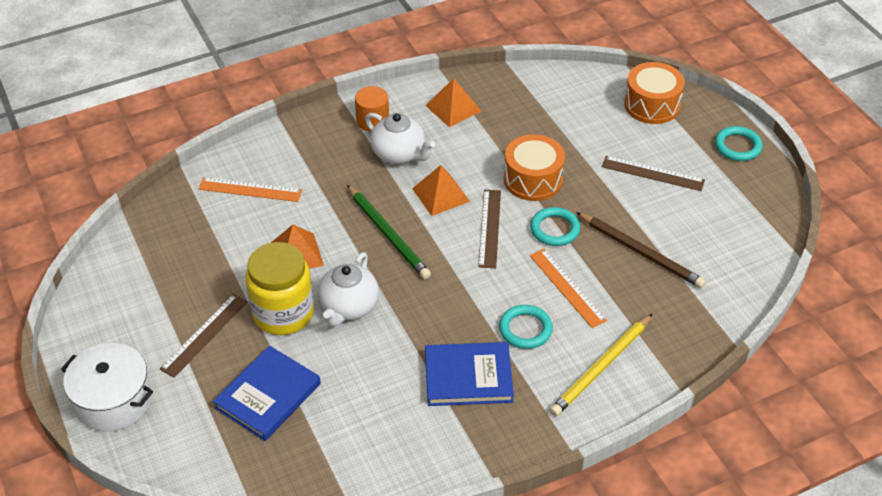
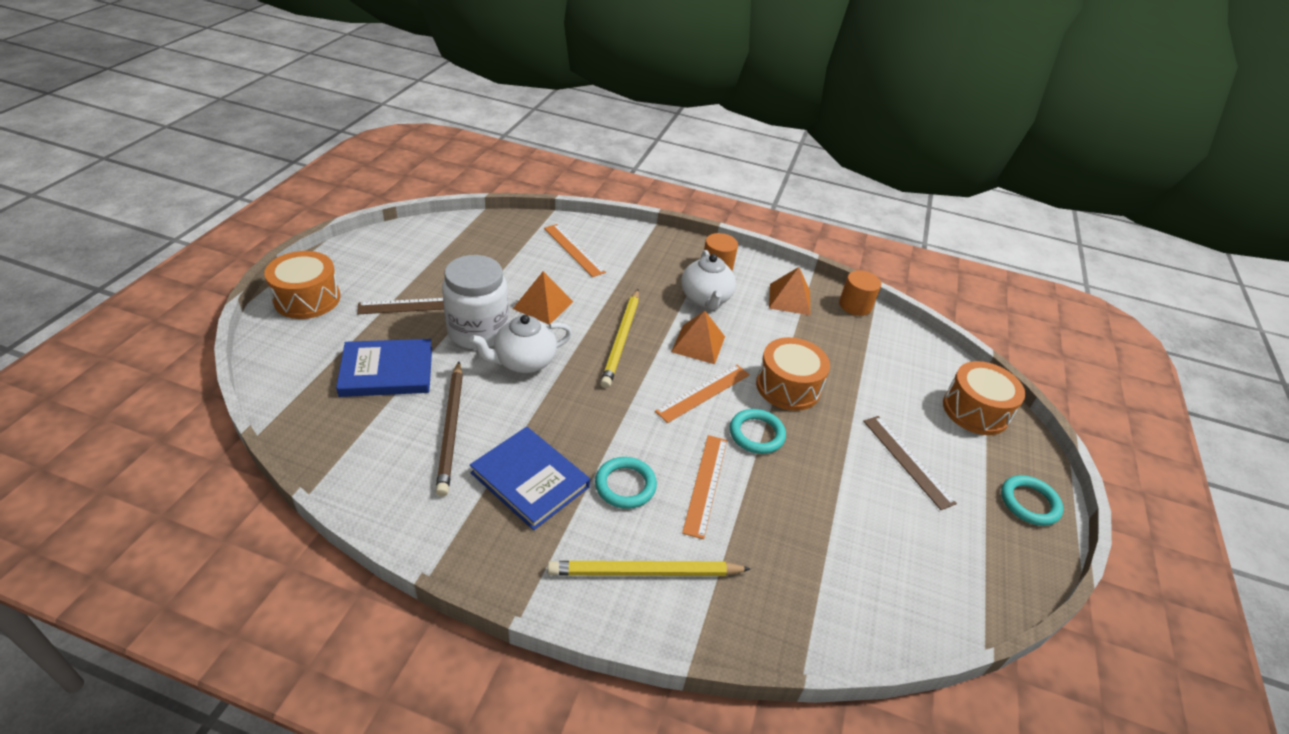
camera: 40 degrees right, 5 degrees down
(113, 401) = (307, 299): white pot -> orange drum
(283, 313) = (478, 331): yellow jar -> white jar
(388, 234) = (621, 340): green pencil -> yellow pencil
(489, 228) = (703, 392): brown ruler -> orange ruler
(500, 79) = (855, 305): none -> orange cylinder
(641, 252) = (812, 512): brown pencil -> brown pencil (451, 429)

